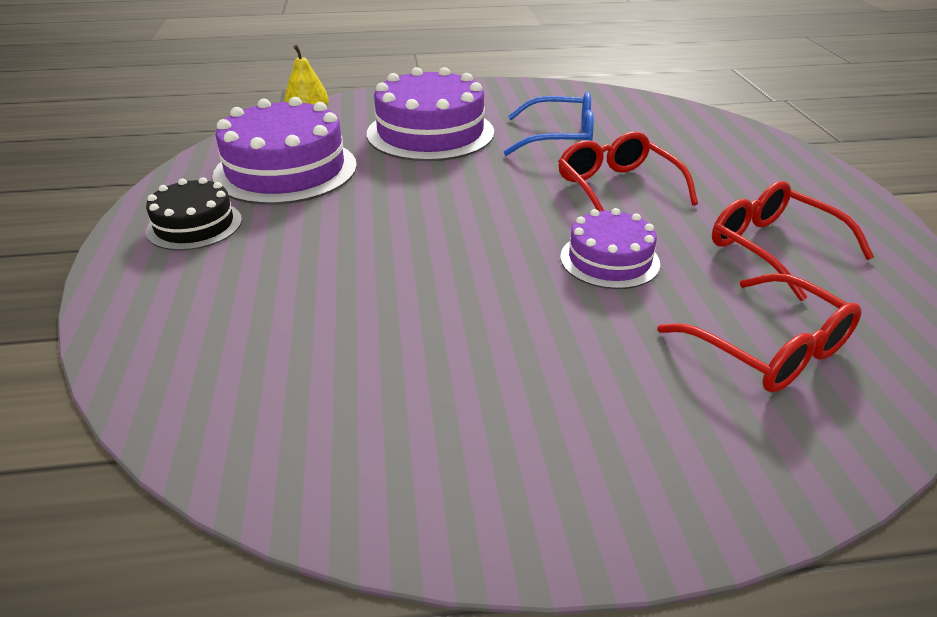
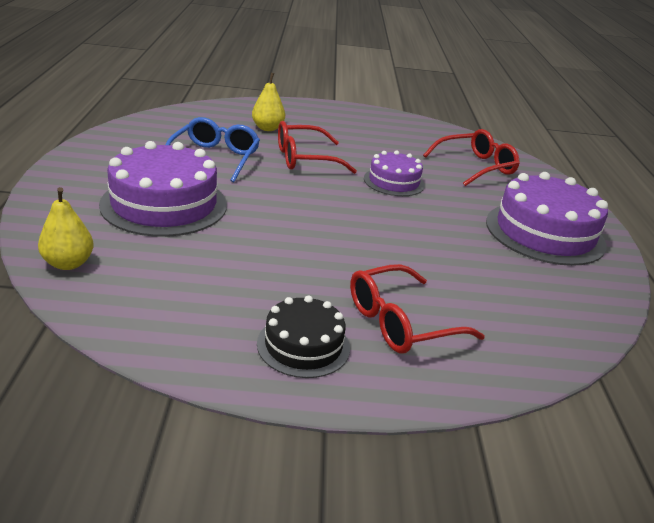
camera: 85 degrees left, 5 degrees down
(286, 170) = (203, 287): purple cake -> purple cake (545, 233)
(688, 155) = (267, 128): none -> yellow pear
(773, 248) = (388, 140): red glasses -> red glasses (400, 322)

